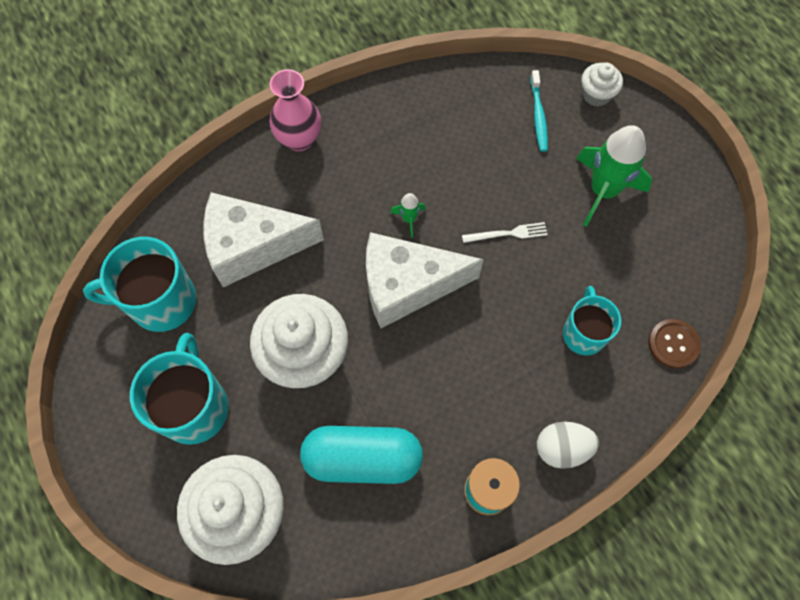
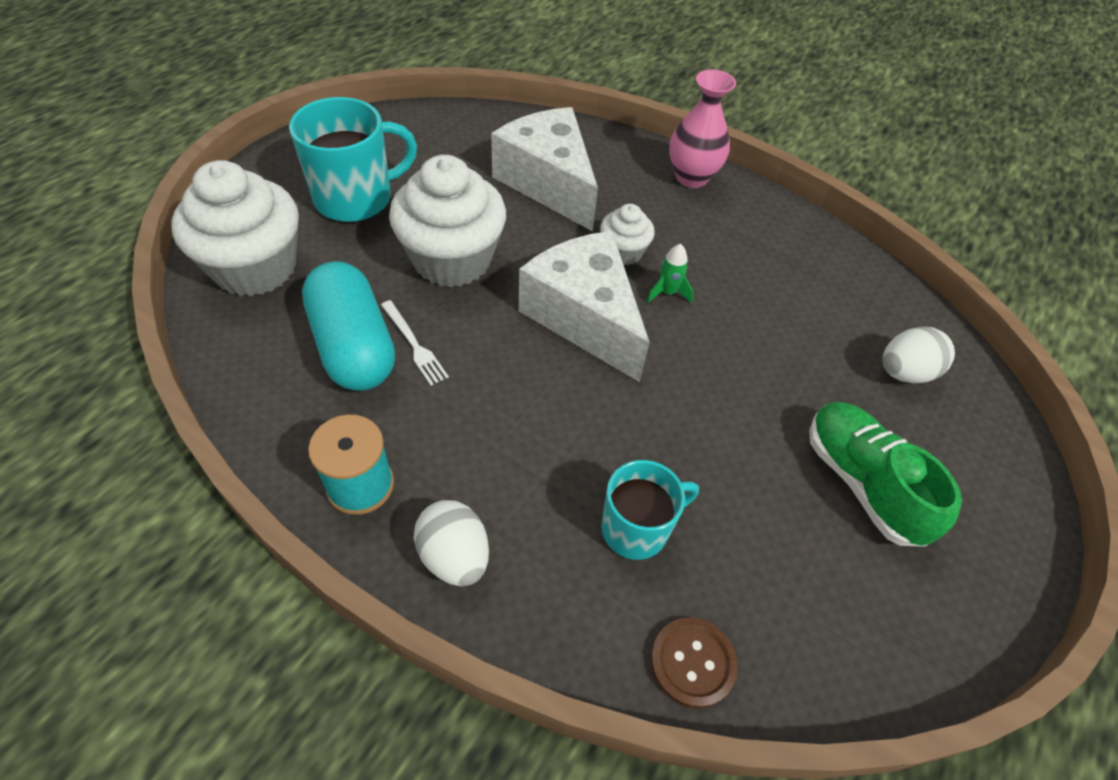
camera: 60 degrees right, 15 degrees down
(161, 302) = (452, 143): turquoise mug -> none
(507, 233) = (718, 393): white fork -> white fork (414, 344)
(538, 116) = (904, 372): turquoise toothbrush -> white egg
(596, 94) = (995, 427): white cupcake -> white cupcake (623, 252)
(603, 191) = (862, 483): green rocket -> green shoe

